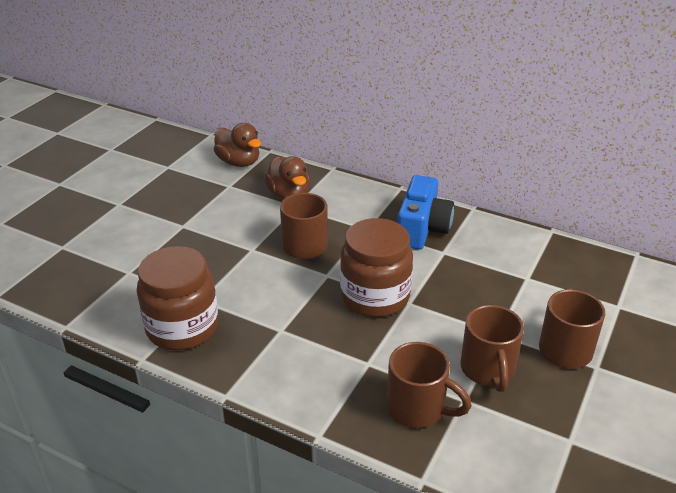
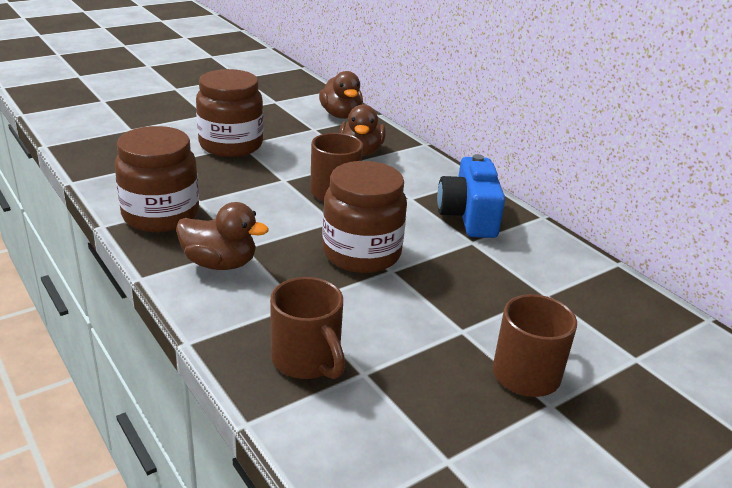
camera: 25 degrees right, 5 degrees down
(173, 230) = (231, 145): none -> brown jar
(276, 353) = (220, 263): none -> brown duck
(422, 229) = (468, 216): blue camera -> blue camera turned 135 degrees clockwise
(488, 370) = (417, 357): brown mug -> none

